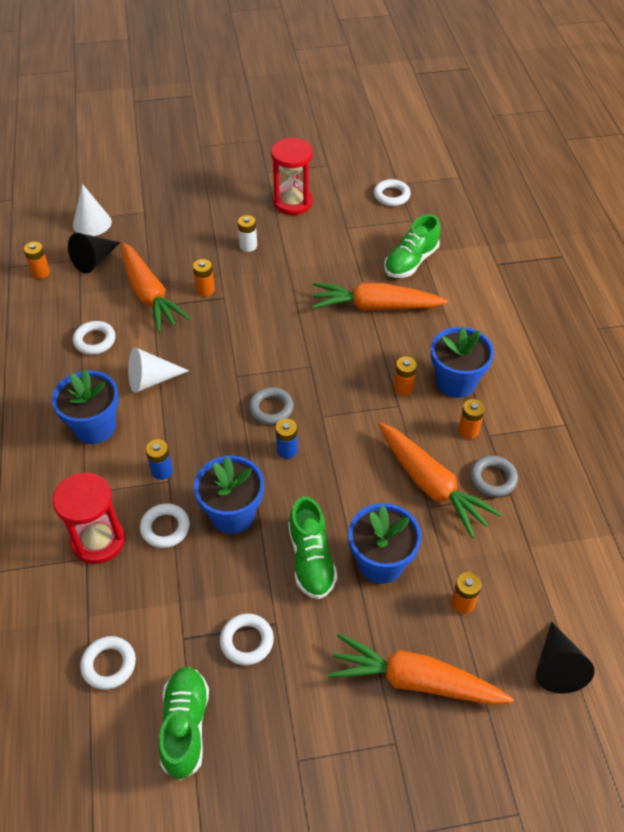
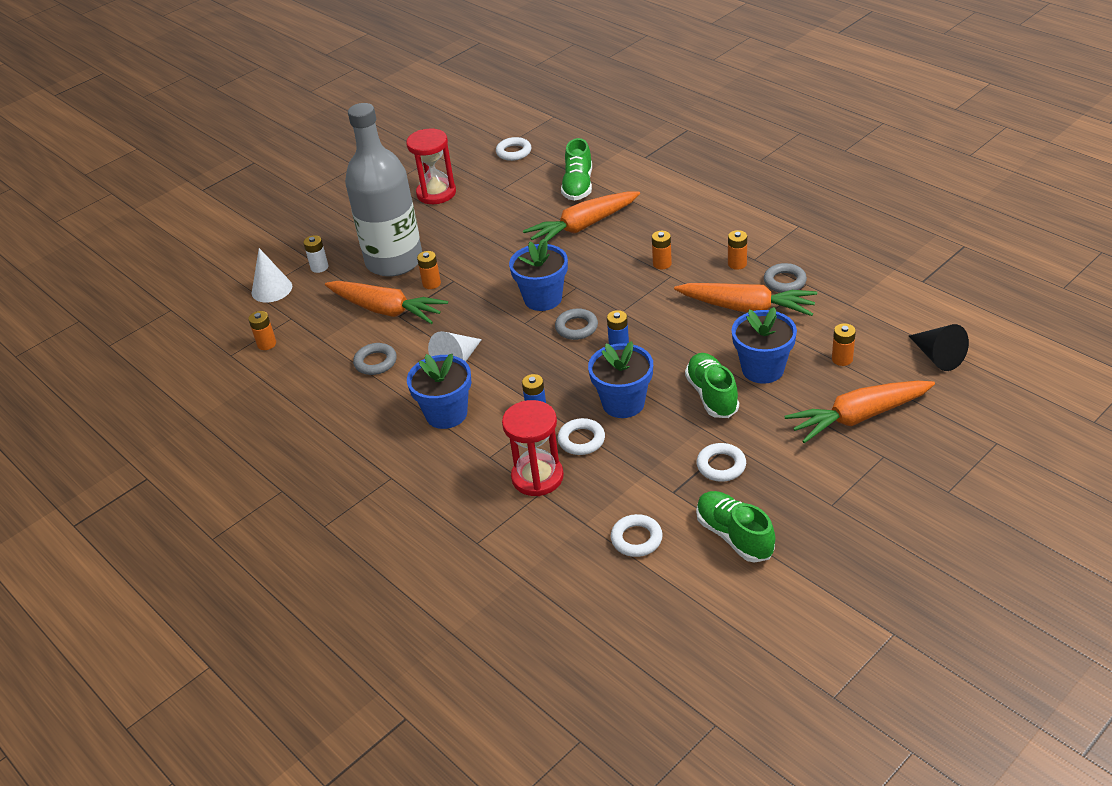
camera: 30 degrees left, 10 degrees down
(94, 260) = (307, 312): black cone -> none
(95, 340) = (375, 362): white ring -> grey ring
(199, 250) = (394, 261): none -> grey bottle
(248, 246) = (433, 238): white battery -> white battery (319, 267)
(311, 559) = (712, 395): green shoe -> green shoe turned 150 degrees counterclockwise
(456, 382) = (696, 241): blue flower pot -> blue flower pot (543, 298)

